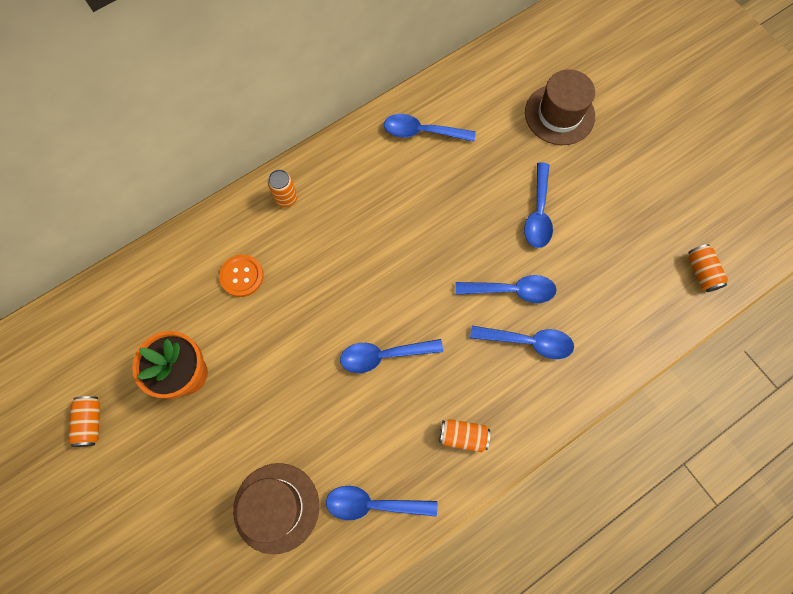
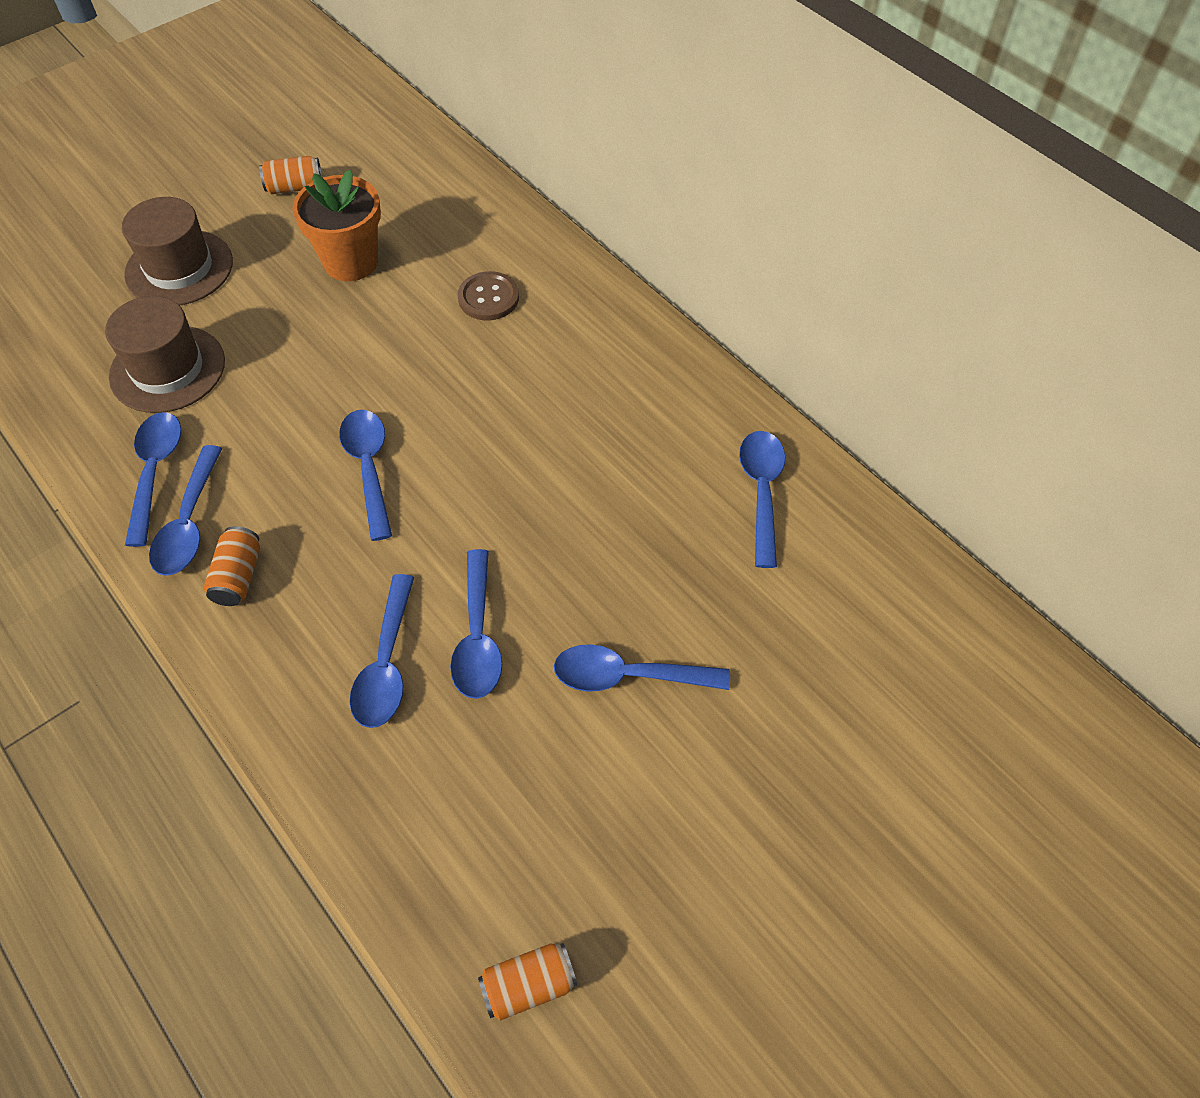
camera: 85 degrees right, 15 degrees down
(242, 276) = (488, 298): orange button -> brown button
(286, 198) = (614, 331): orange can -> none
(419, 474) = (189, 523): none -> blue spoon
(559, 114) = (845, 710): brown hat -> brown hat (179, 268)

